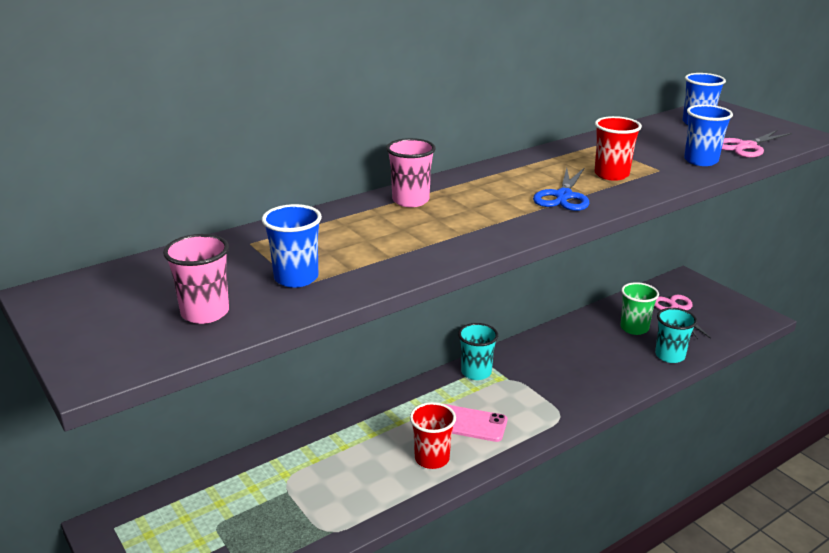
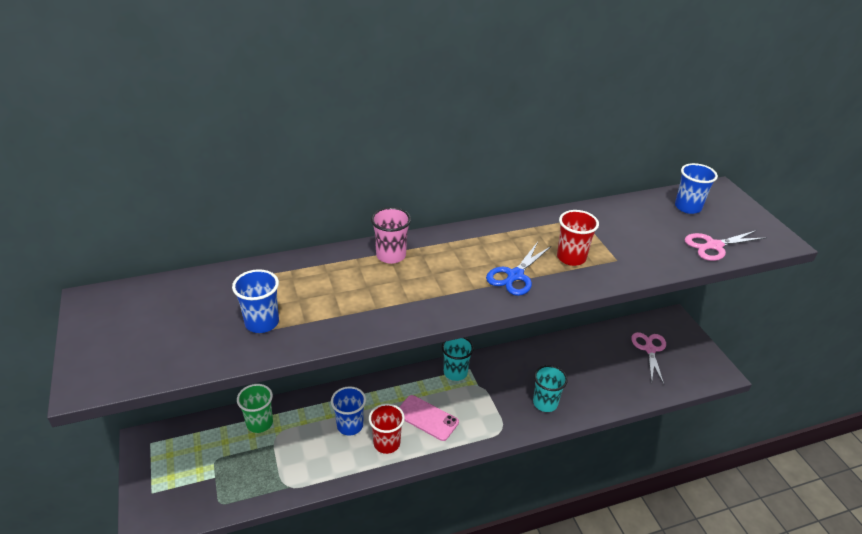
camera: 15 degrees right, 10 degrees up
(205, 313) = (182, 344): pink cup -> none
(634, 328) = (603, 359): green cup -> green cup (259, 423)
(670, 356) = (620, 393): turquoise cup -> turquoise cup (545, 403)
(700, 161) = (660, 256): blue cup -> blue cup (350, 426)

